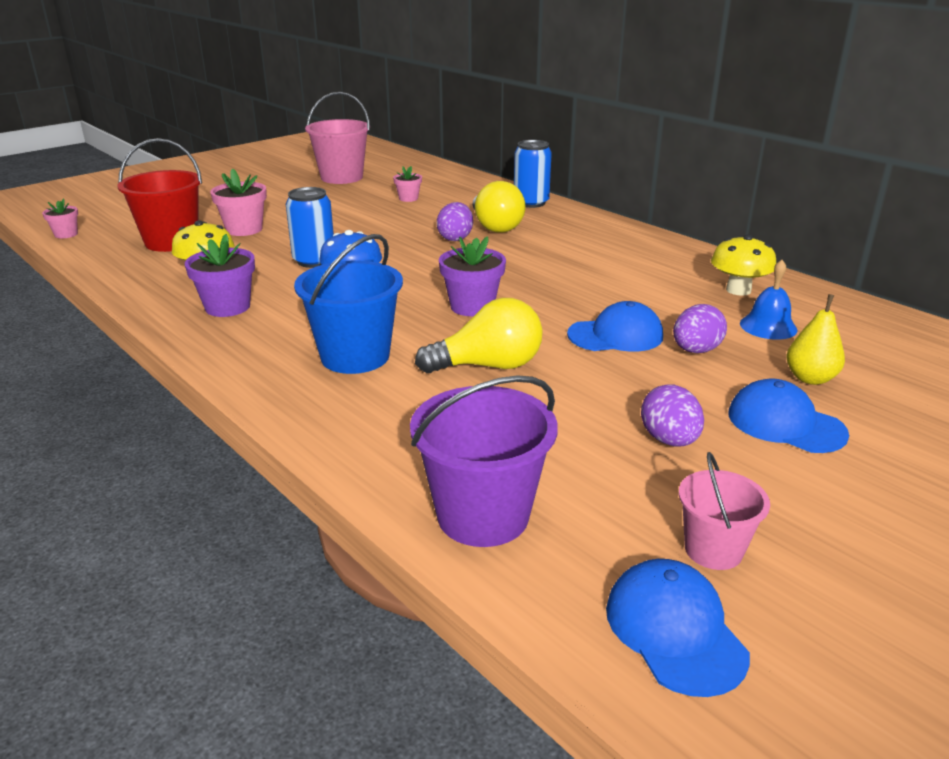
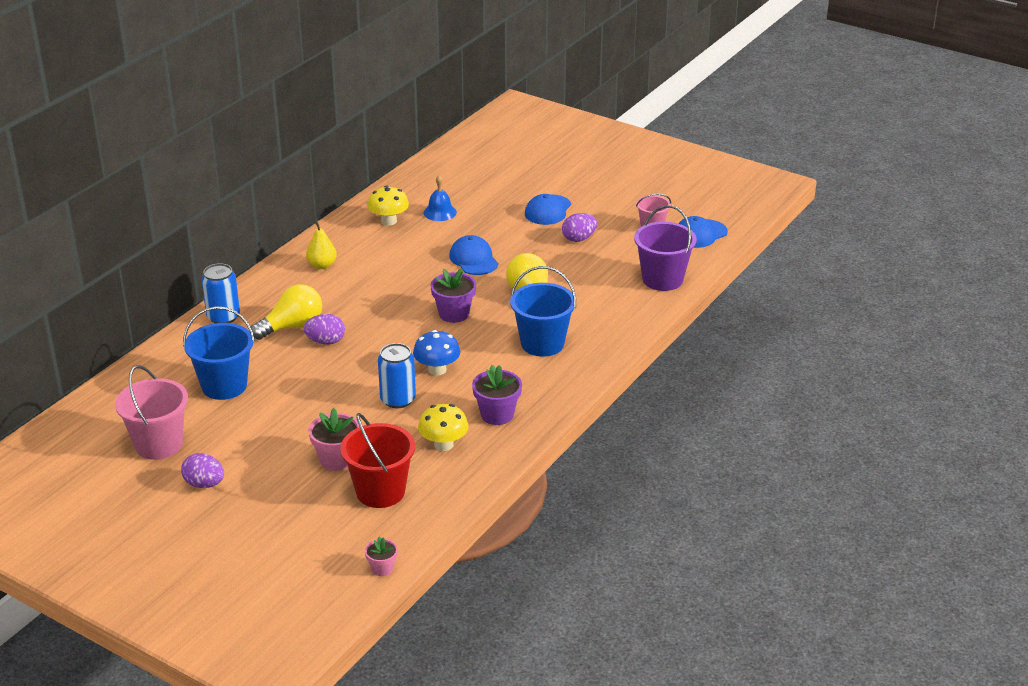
camera: 105 degrees left, 5 degrees up
(408, 198) = (224, 386): pink flower pot -> blue bucket
(695, 350) = (482, 234): purple egg -> purple egg (204, 484)
(810, 378) = (499, 202): yellow pear -> yellow pear (322, 265)

